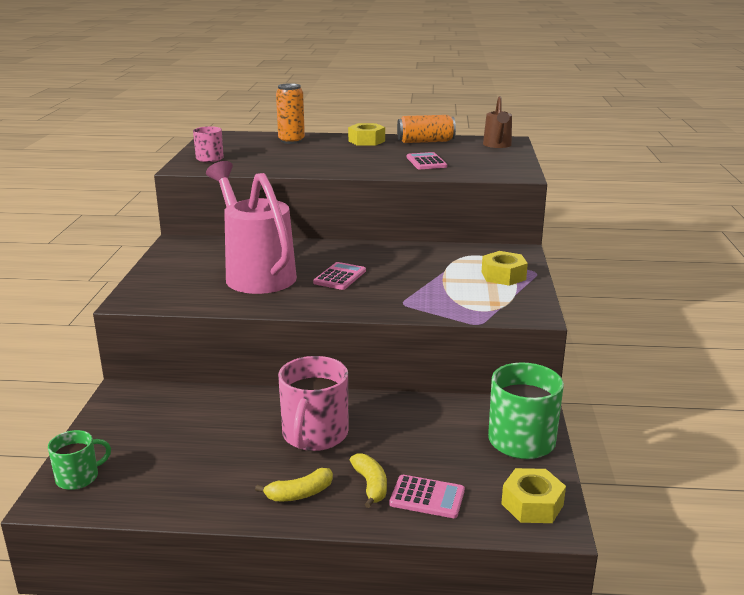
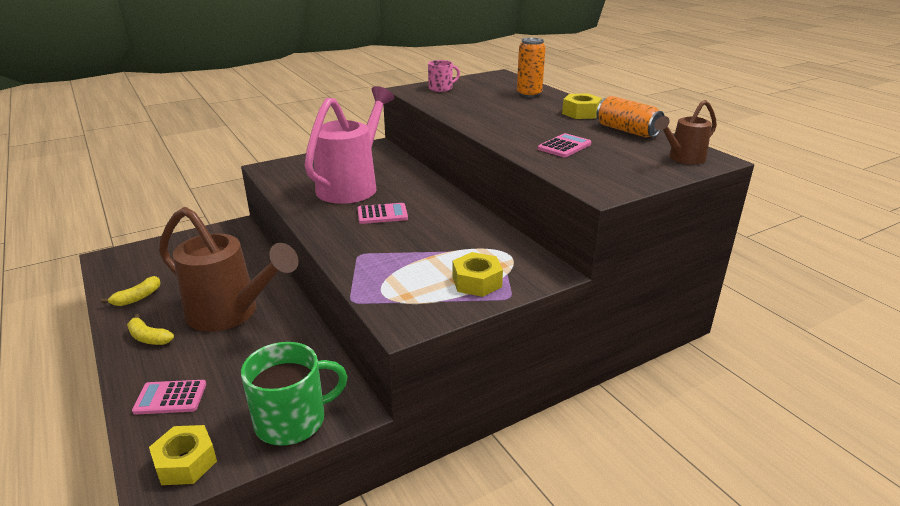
camera: 55 degrees right, 5 degrees up
(78, 477) = (132, 255): green mug -> none
(314, 434) = (230, 313): pink mug -> brown watering can
(371, 485) = (174, 364): yellow banana -> yellow banana (137, 298)
(427, 497) = (170, 398): pink calculator -> pink calculator turned 105 degrees clockwise

